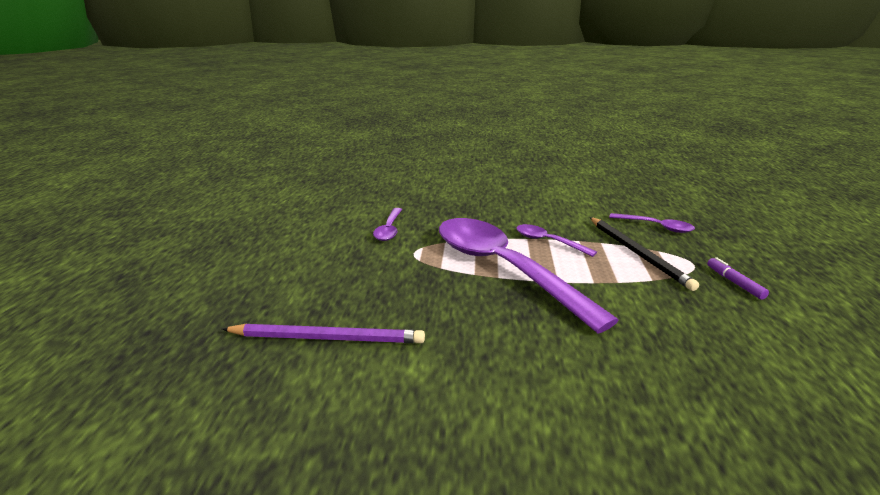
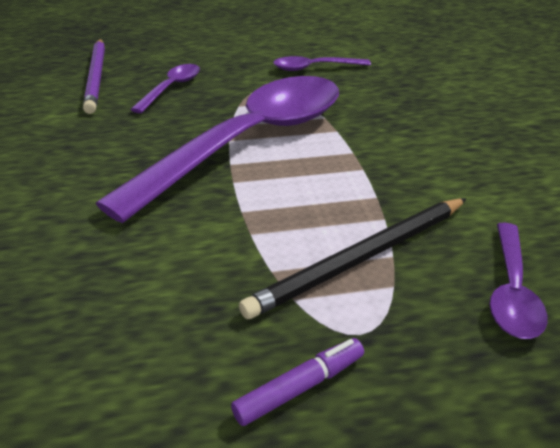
camera: 75 degrees right, 10 degrees up
(548, 242) = (351, 169): purple spoon -> purple spoon (171, 88)

